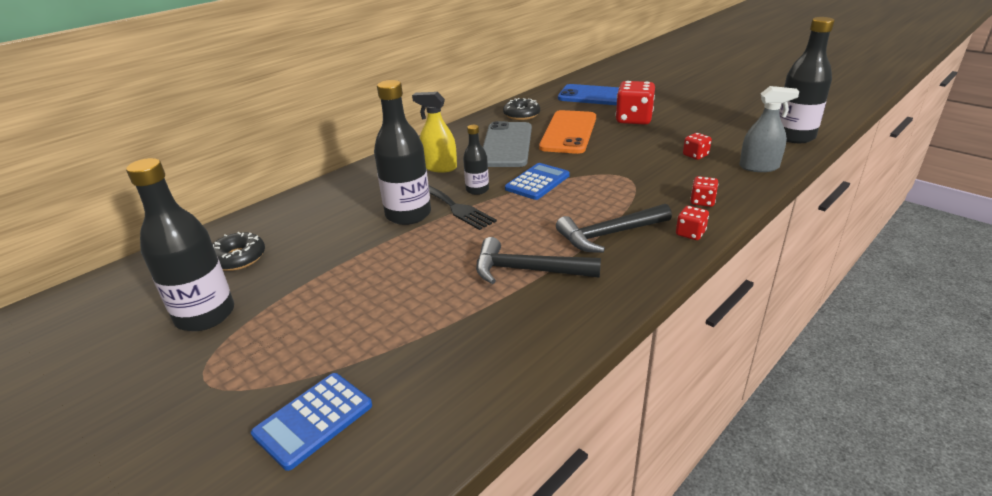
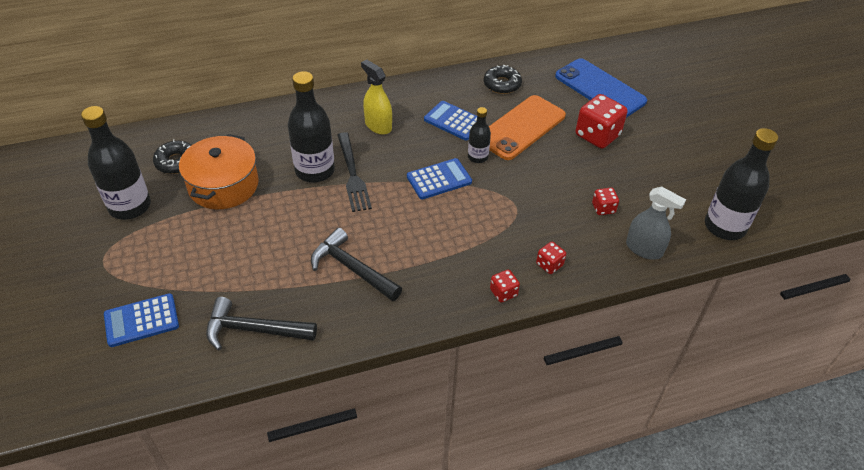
camera: 25 degrees right, 15 degrees up
(314, 257) = (223, 185): none -> orange pot
(477, 190) = (385, 166): black bottle -> black bottle (477, 157)
(507, 145) = (454, 121): grey phone -> blue calculator
(609, 234) = (441, 263): black hammer -> black hammer (254, 330)

